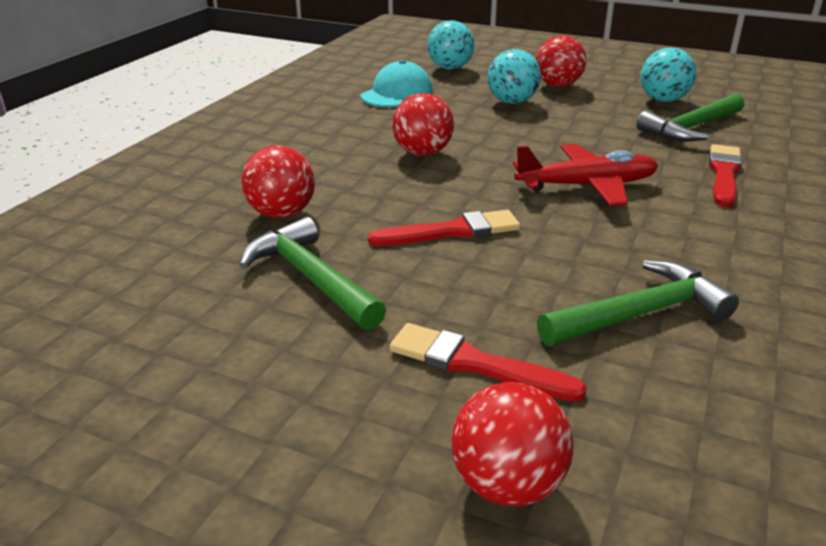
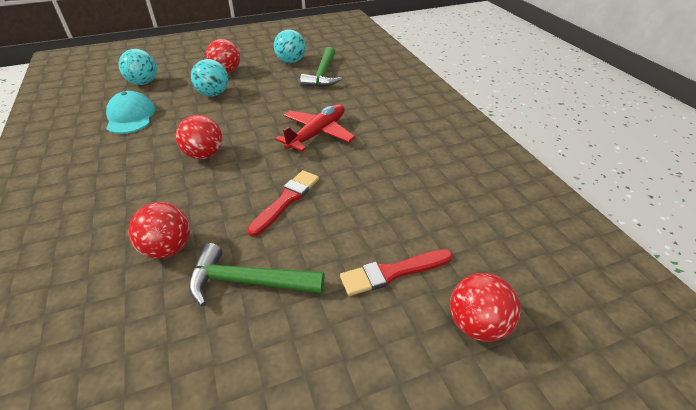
camera: 45 degrees left, 10 degrees up
(640, 313) = (420, 196): green hammer -> none
(724, 173) = (365, 97): red brush -> none

